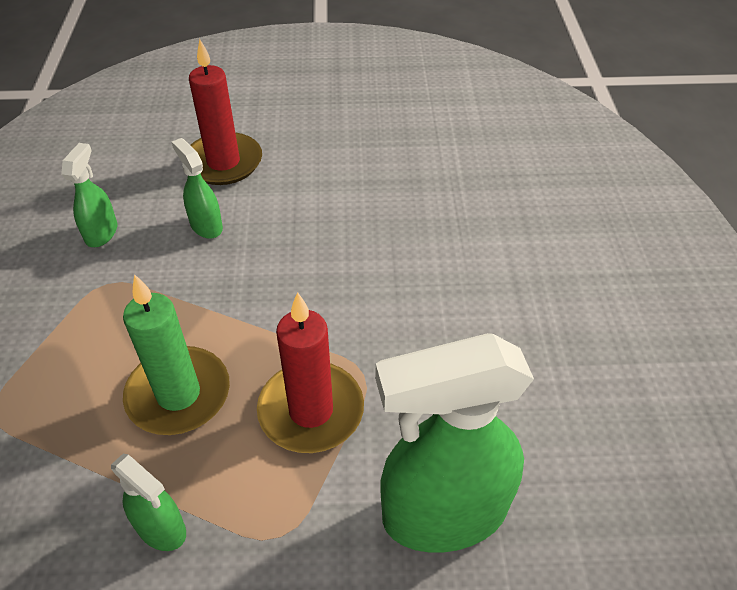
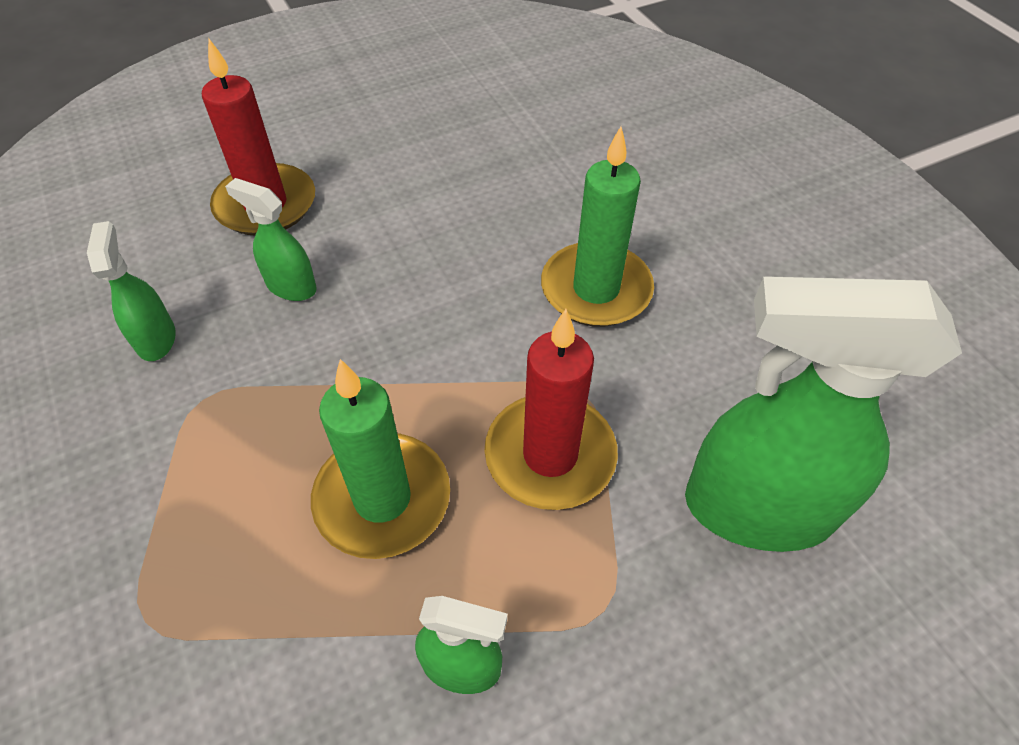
camera: 25 degrees left, 5 degrees up
(423, 301) = (596, 289): none -> green candle
(443, 513) = (756, 508): green spray bottle -> green spray bottle turned 45 degrees clockwise

